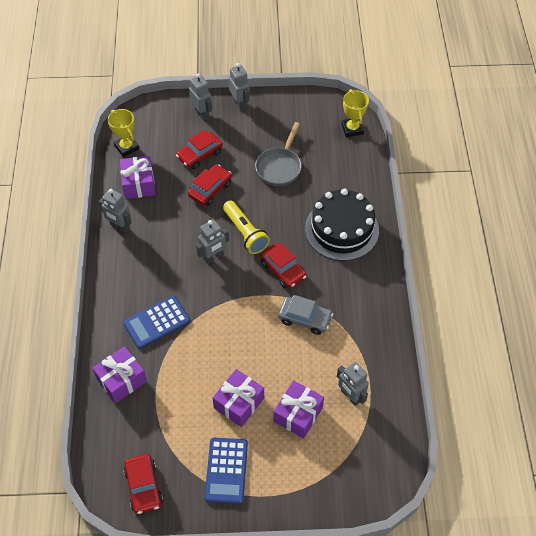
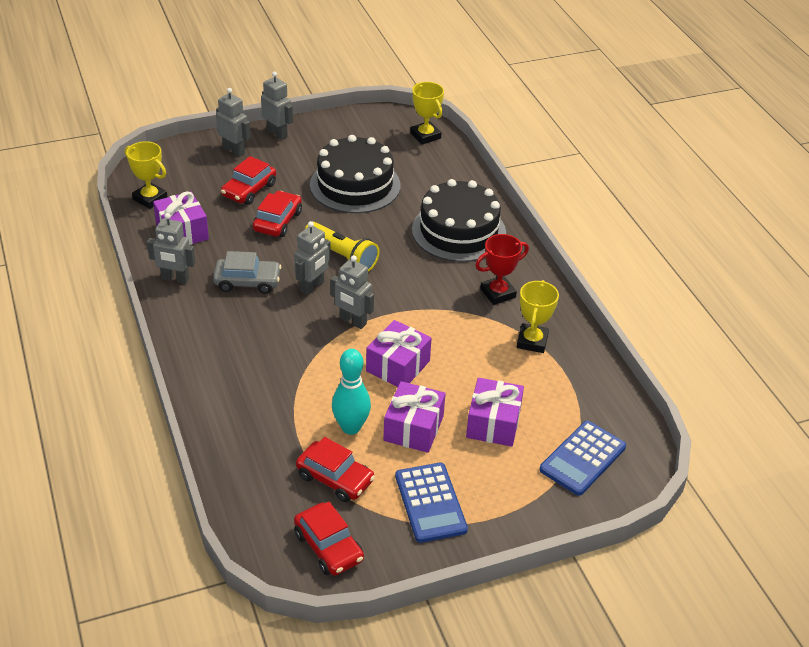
camera: 20 degrees left, 15 degrees down
(121, 380) = (247, 438): purple gift -> purple gift (398, 366)
(156, 322) = (268, 368): blue calculator -> blue calculator (582, 458)
(195, 390) = (351, 427): none -> turquoise bowling pin
(280, 167) = (355, 185): grey pan -> black cake
(283, 270) = (406, 283): red car -> red car (335, 478)
(305, 318) = (456, 326): grey car -> grey car (247, 282)
(348, 296) = (498, 293): none -> red trophy
(350, 396) = (548, 391): grey robot -> grey robot (352, 321)
(356, 347) = (532, 341): none -> yellow trophy

